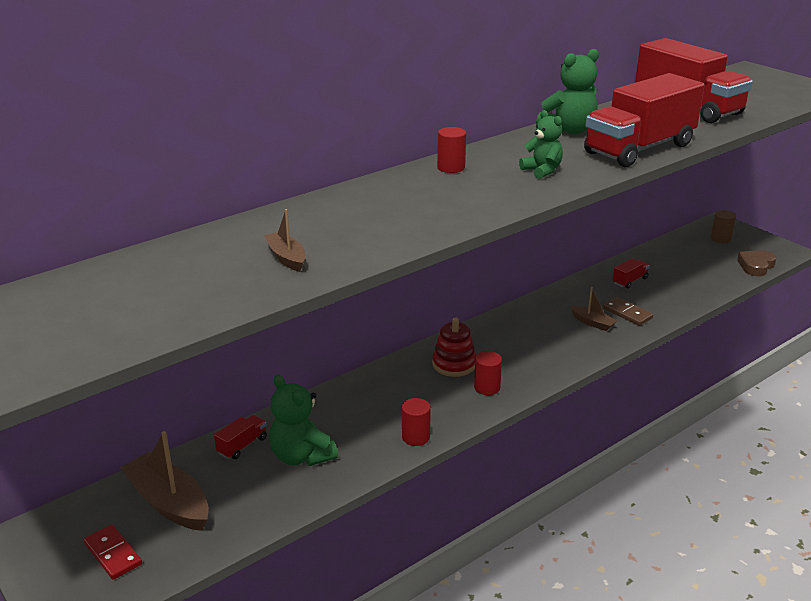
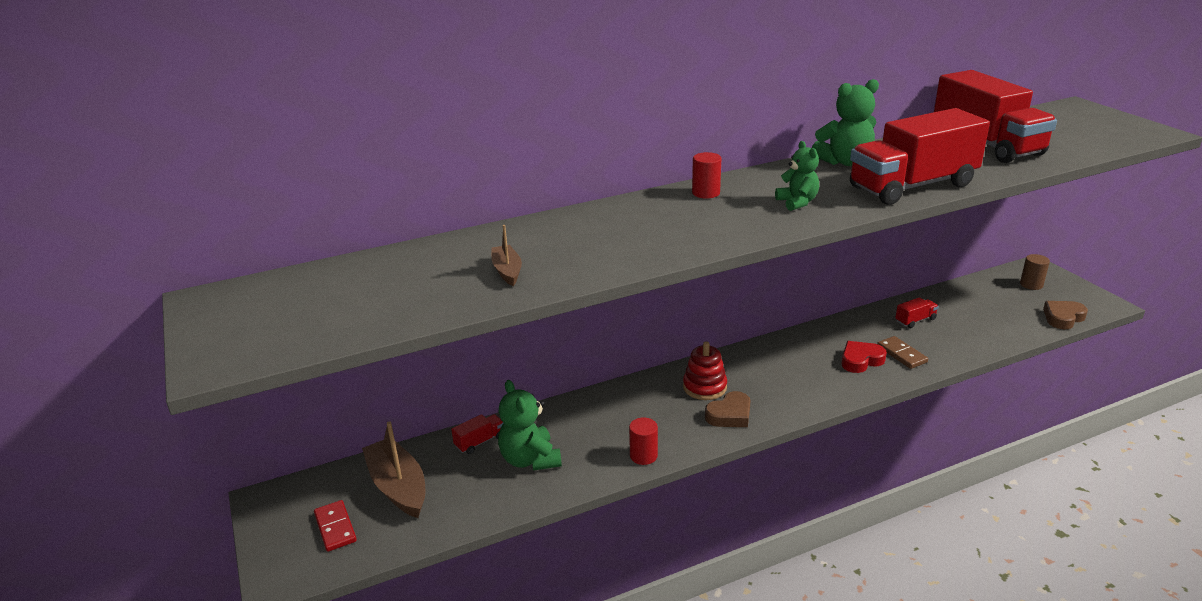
camera: 15 degrees right, 0 degrees up
(487, 387) = (730, 415): red cylinder -> brown heart
(592, 323) = (860, 360): brown boat -> red heart

